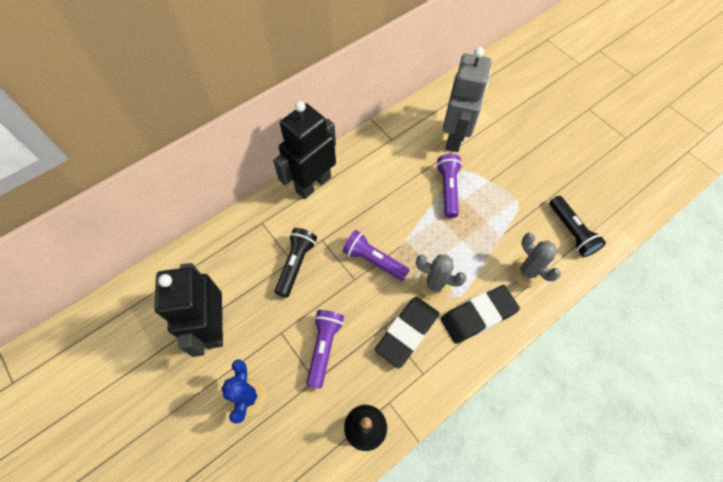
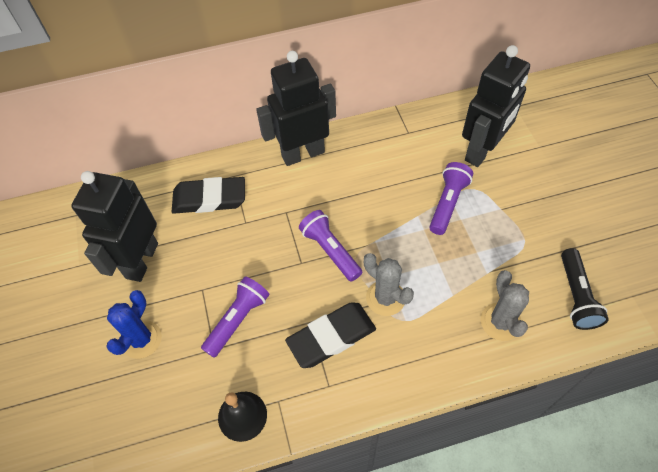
camera: 25 degrees right, 5 degrees down
(296, 264) = (248, 228): black flashlight -> none
(455, 137) = (482, 151): grey robot -> black robot
(478, 315) = (419, 348): black eraser -> black eraser (209, 198)

